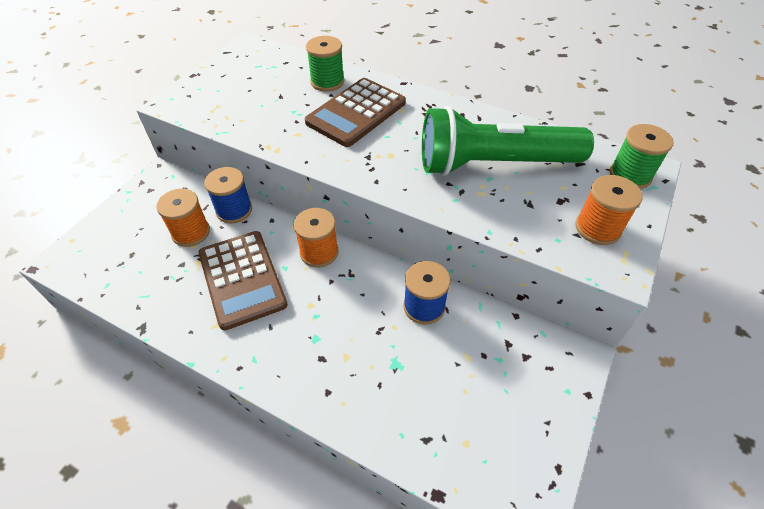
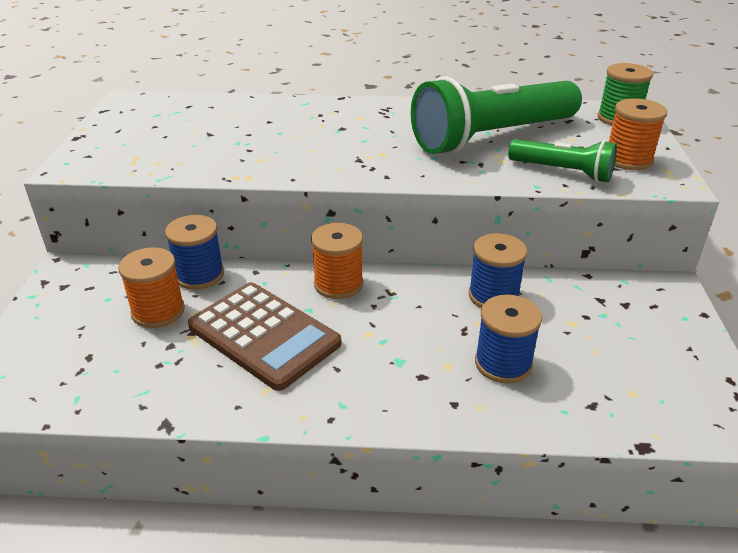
camera: 25 degrees left, 15 degrees down
(327, 82) = (255, 112): green spool -> none
(356, 113) = (312, 129): brown calculator -> none
(386, 372) = (503, 363): none -> blue spool
(525, 223) = (562, 172): none -> green flashlight

